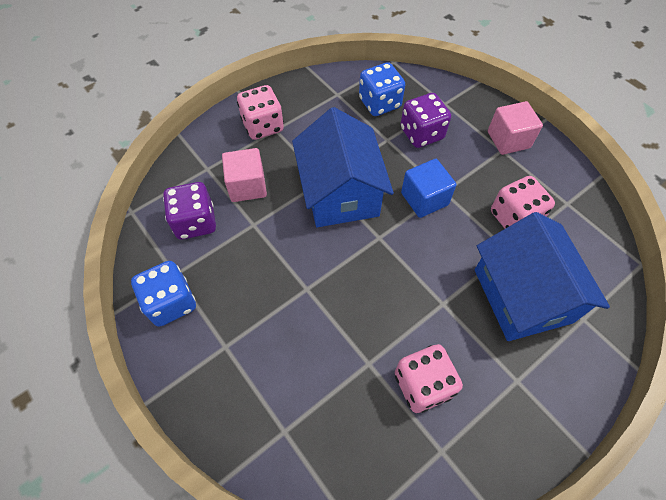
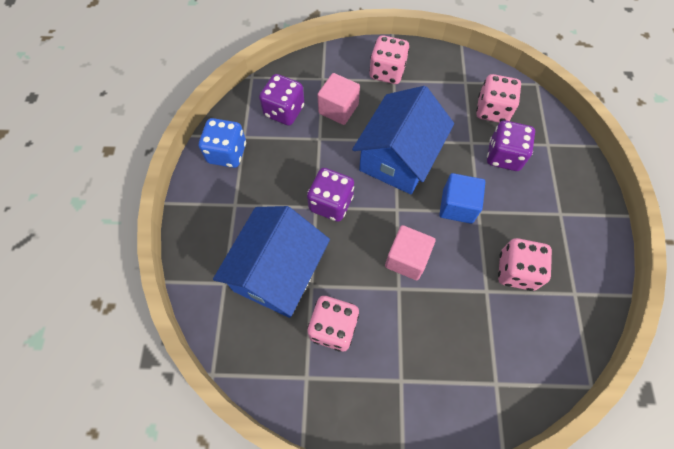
camera: 40 degrees right, 5 degrees up
(318, 275) = (331, 203): none -> purple dice
(379, 103) = (492, 110): blue dice -> pink dice
(508, 140) = (574, 209): pink cube -> pink cube (407, 259)
(522, 295) = (464, 329): blue house -> blue house (277, 272)

